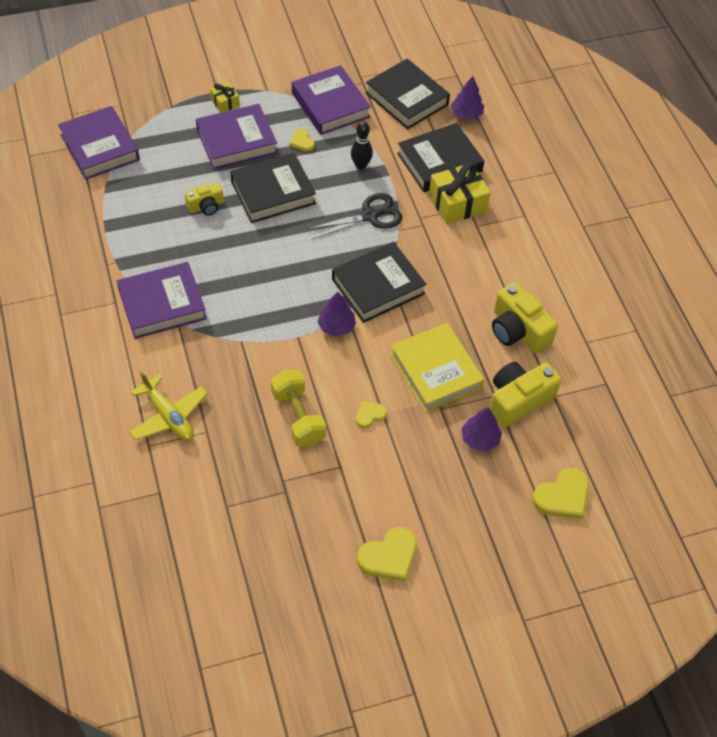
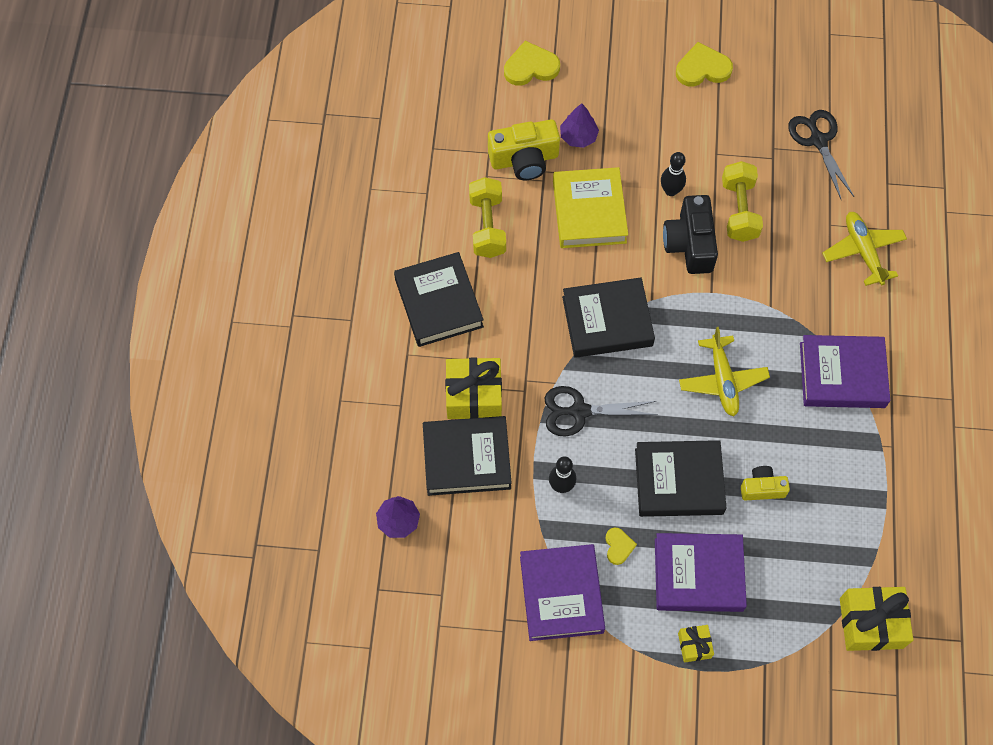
camera: 155 degrees left, 10 degrees up
(100, 147) = (871, 623): purple book -> yellow gift
(242, 515) = (818, 141): none -> black scissors
(263, 271) = (722, 380): none -> yellow plane
(333, 372) = (690, 244): none -> black camera
(336, 326) = (668, 290): purple tree -> none
(369, 415) = (670, 191): yellow heart -> black bowling pin
(406, 99) = (460, 571): black book -> black book (439, 303)
(518, 330) = (487, 226): yellow camera -> yellow dumbbell

